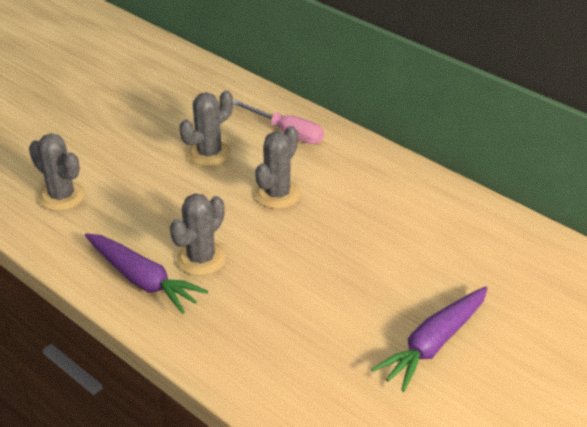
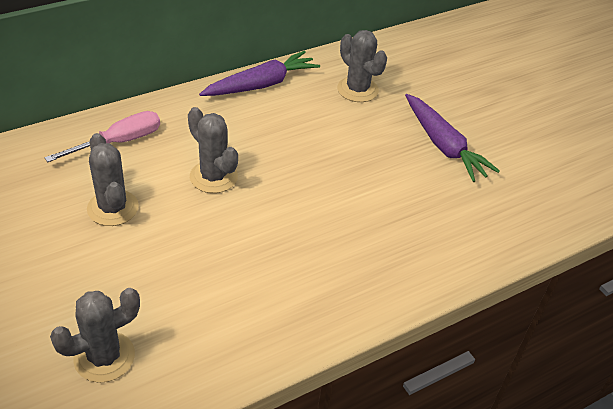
camera: 75 degrees left, 5 degrees up
(142, 280) = (290, 309): purple carrot -> purple carrot (261, 85)
(201, 259) = (280, 256): grey cactus -> grey cactus (357, 90)

